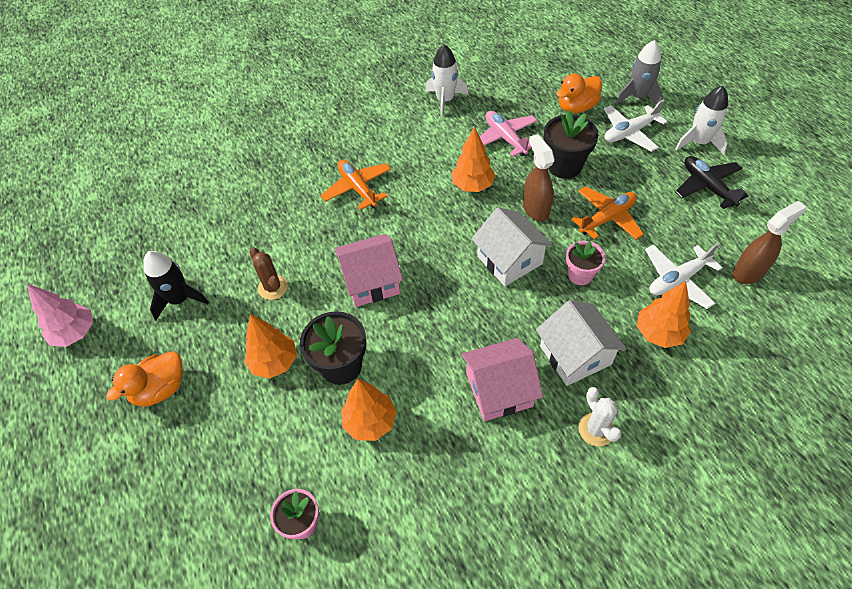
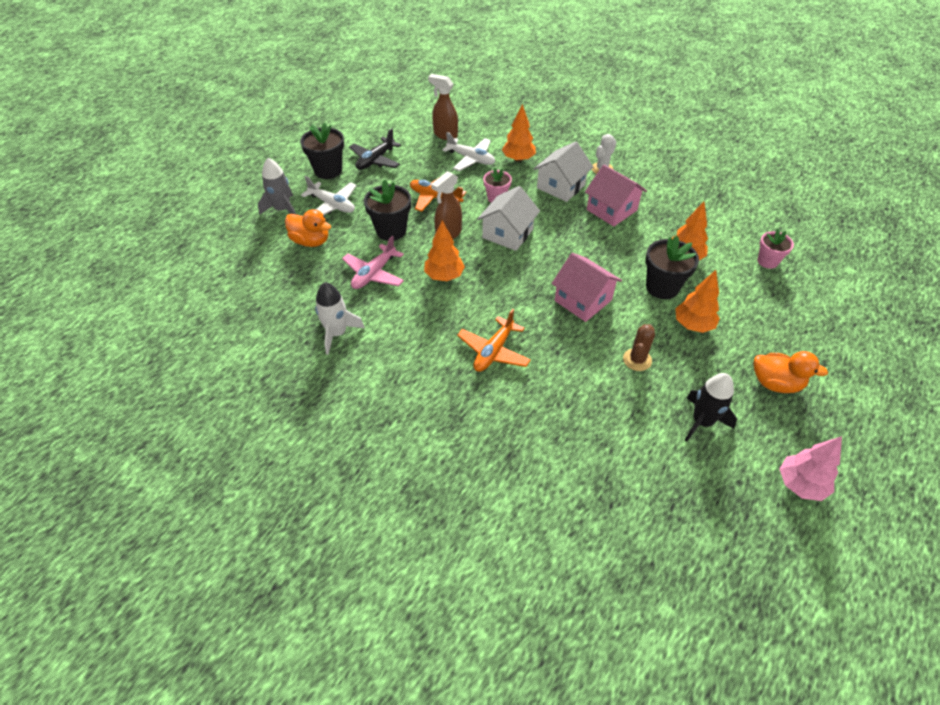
camera: 120 degrees left, 5 degrees down
(698, 142) = (328, 170): white rocket -> black flower pot

